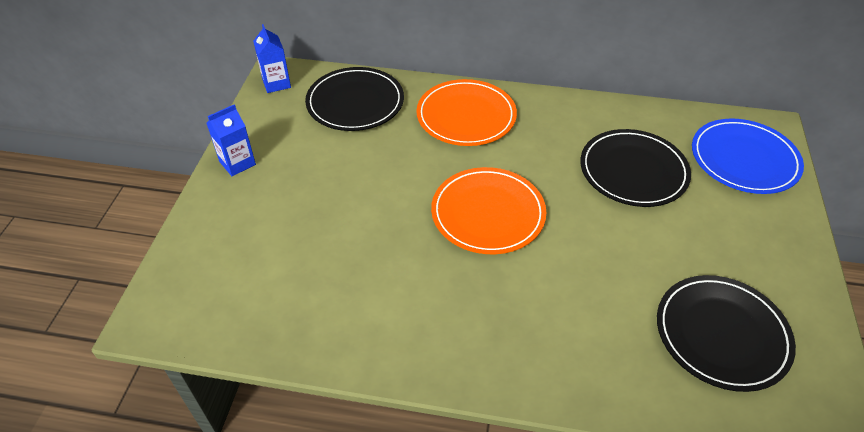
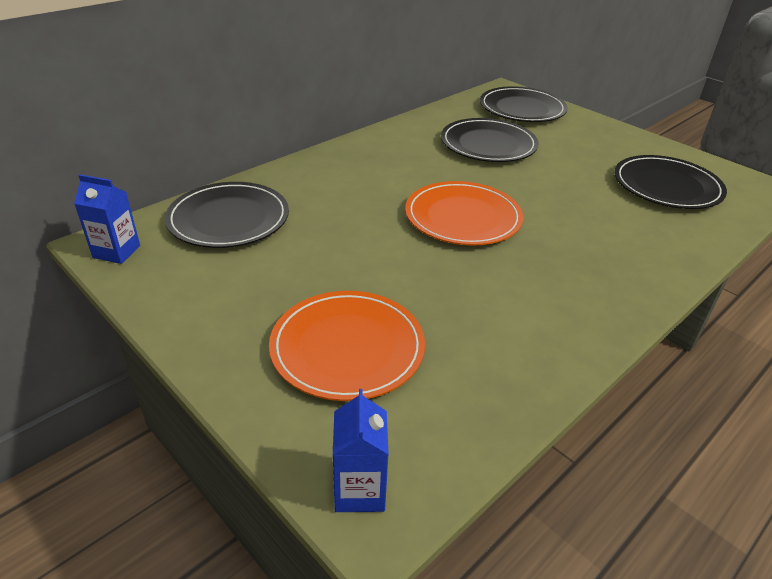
camera: 55 degrees left, 10 degrees down
(237, 163) = (201, 331): blue carton -> blue carton (359, 490)
(466, 116) = (335, 176): orange plate -> orange plate (347, 348)
(744, 159) = (522, 109): blue plate -> black plate

